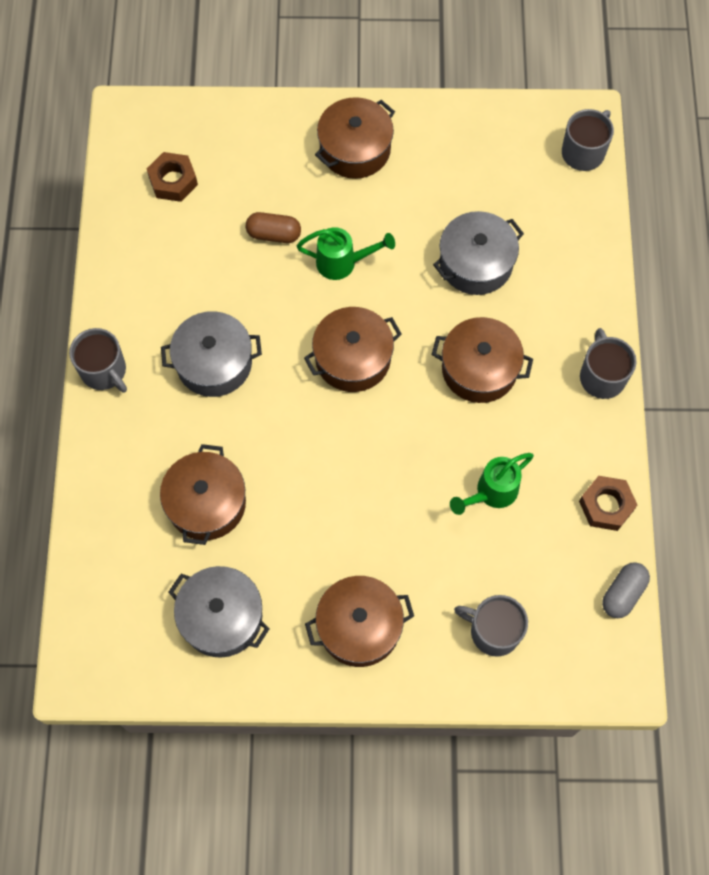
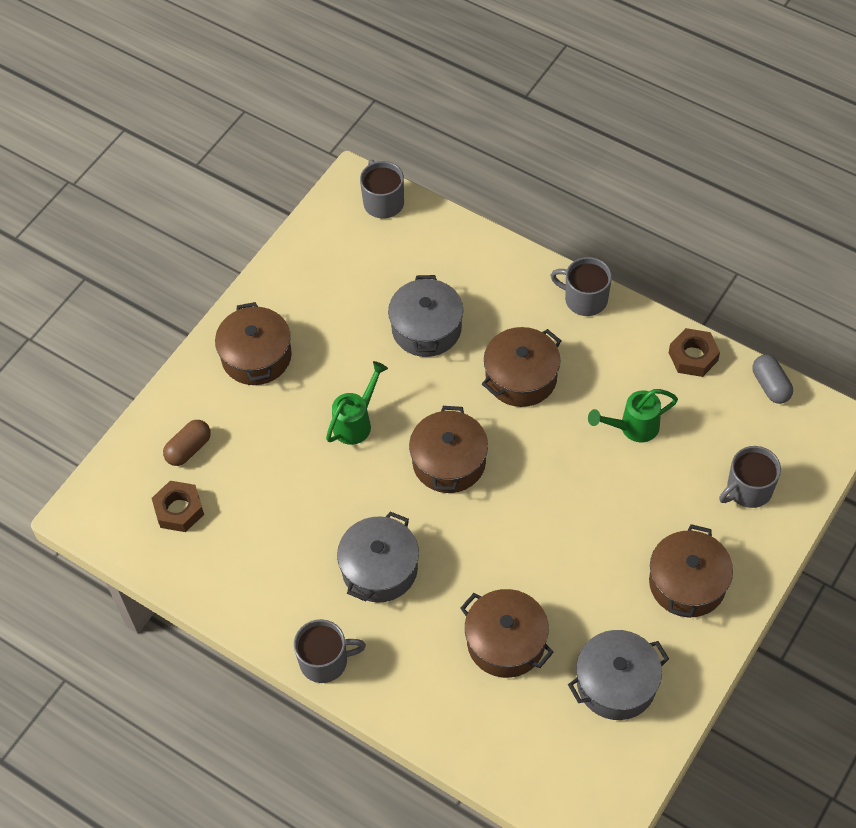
camera: 55 degrees left, 10 degrees down
(274, 234) = (291, 459): brown capsule -> brown capsule (189, 449)
(491, 493) = (632, 428): green watering can -> green watering can turned 75 degrees clockwise

